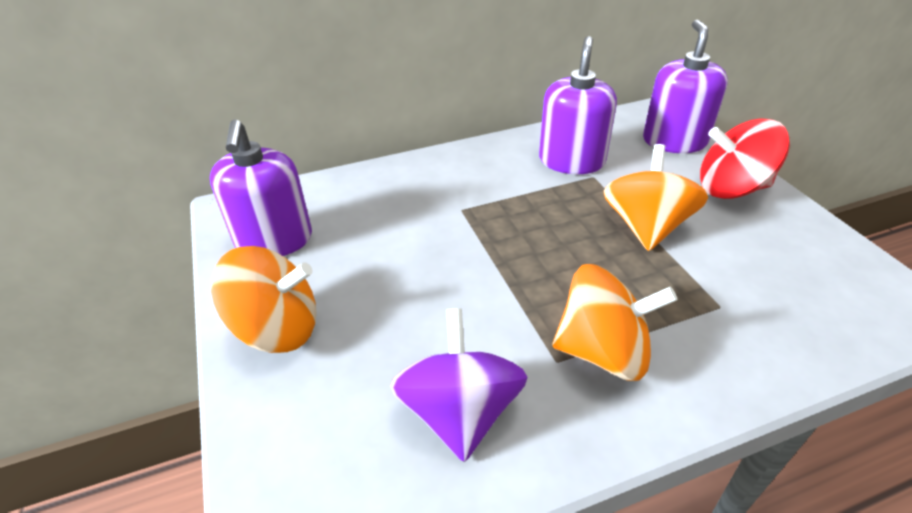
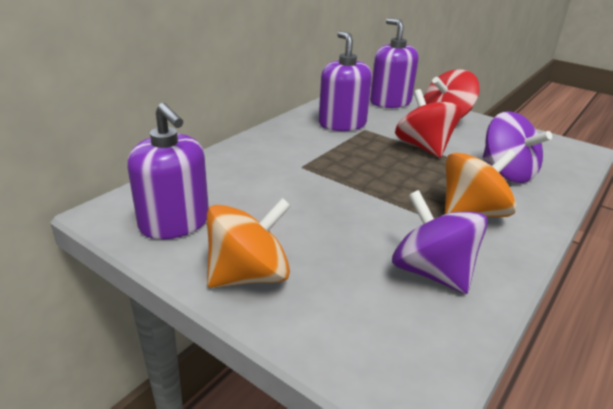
camera: 35 degrees left, 10 degrees down
(646, 227) = (423, 147): orange spinning top -> red spinning top
(730, 307) = (507, 172): none -> purple spinning top

